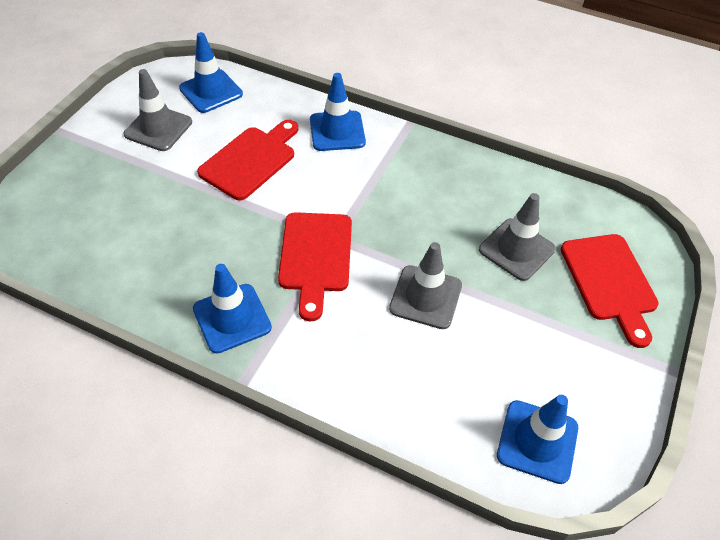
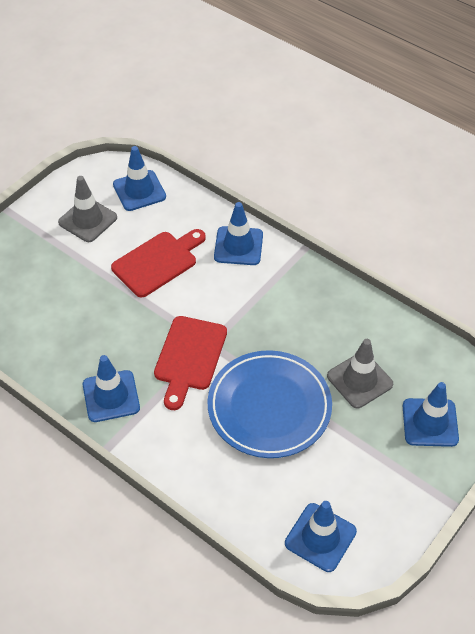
camera: 15 degrees right, 0 degrees up
(425, 297) = (269, 407): grey traffic cone -> blue plate
(610, 282) = (430, 422): red cutting board -> blue traffic cone

